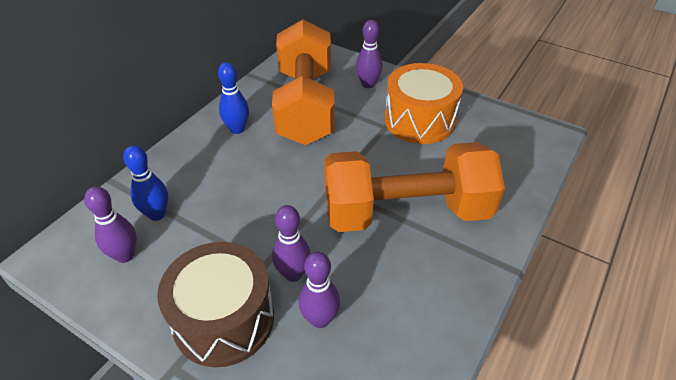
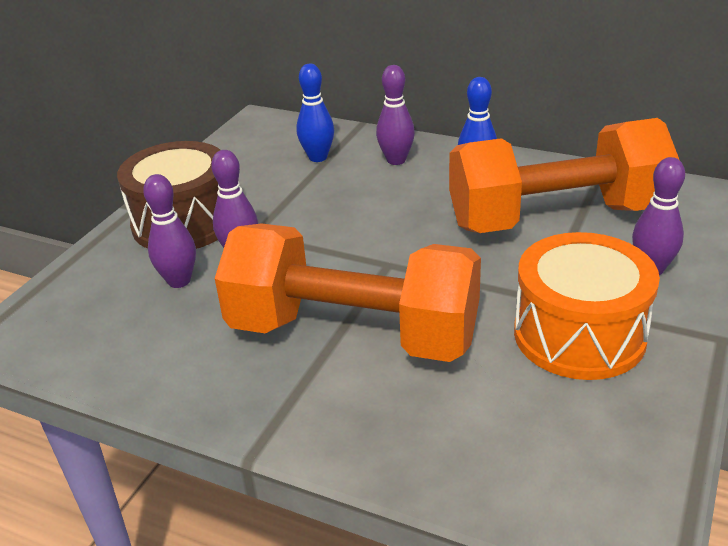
camera: 85 degrees right, 10 degrees down
(125, 255) = (261, 154): purple bowling pin -> purple bowling pin (396, 160)
(406, 212) = (353, 333): orange dumbbell -> orange dumbbell turned 60 degrees counterclockwise

